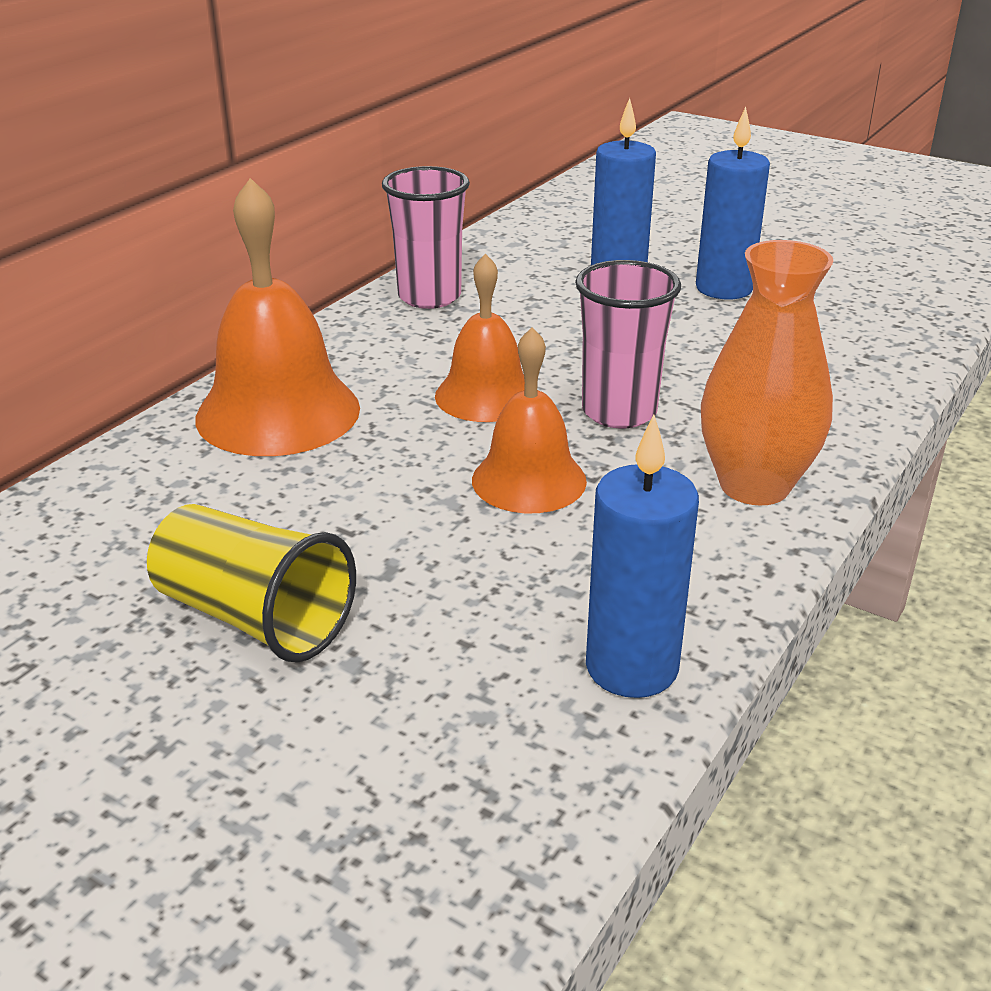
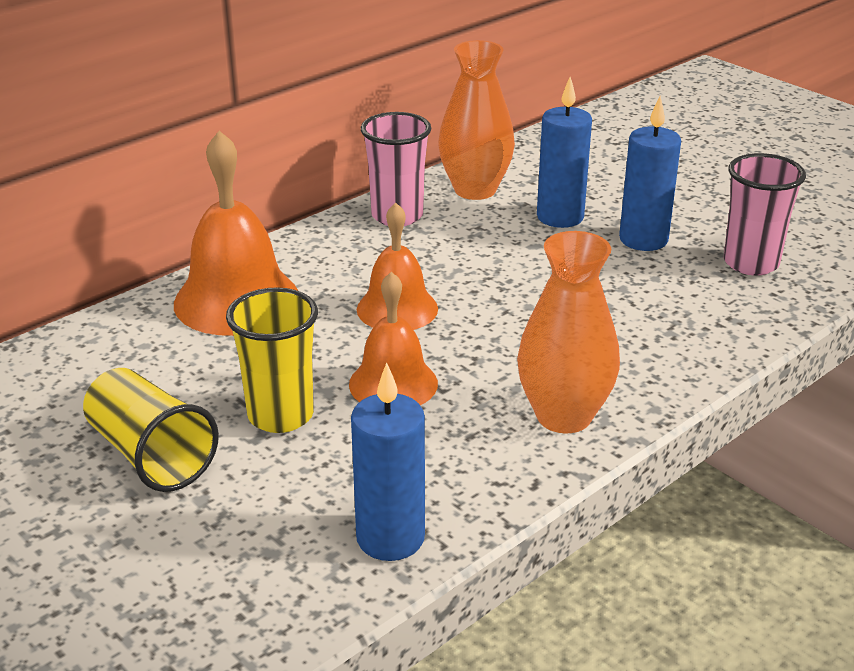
camera: 15 degrees right, 0 degrees up
(406, 539) = (280, 415): none -> yellow cup
(505, 260) = (475, 190): none -> orange vase
(619, 412) = (493, 338): pink cup -> pink cup (751, 263)

